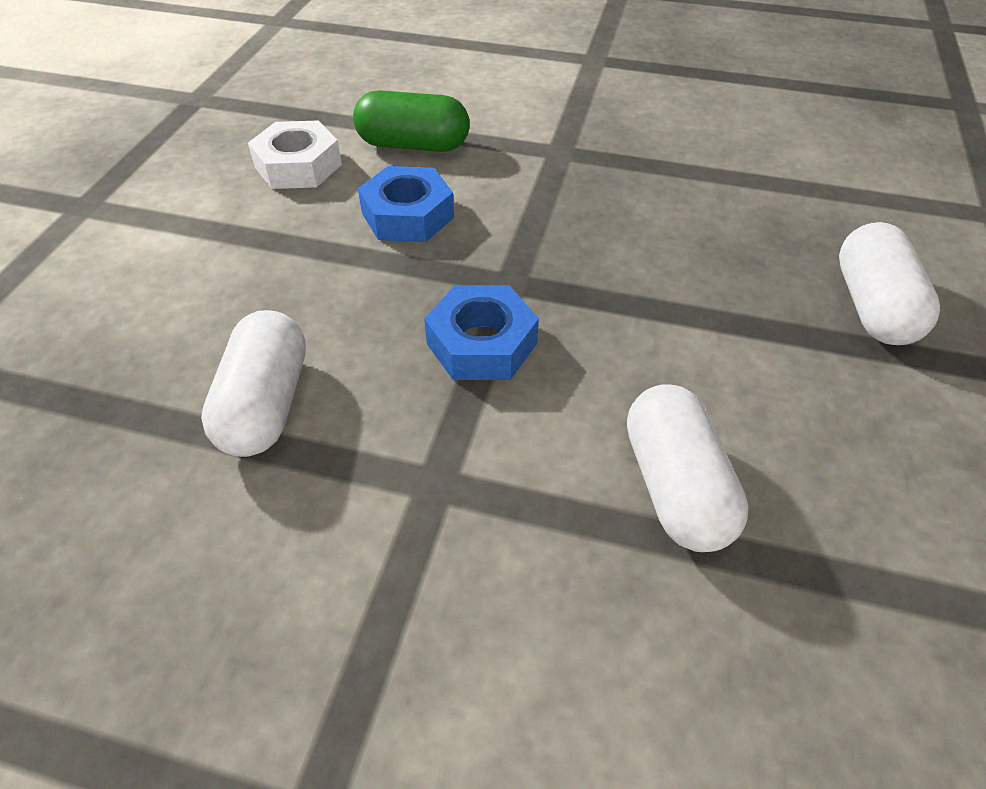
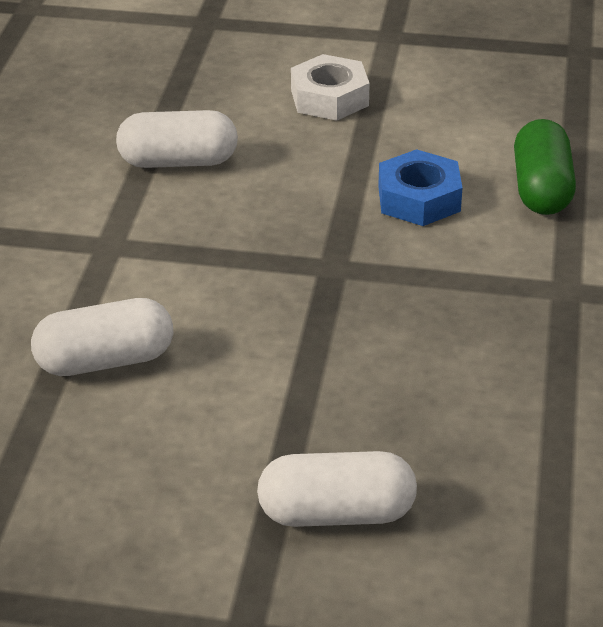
camera: 85 degrees right, 10 degrees down
(298, 166) = (480, 127): white nut -> white nut (329, 98)
(482, 343) = (251, 255): blue nut -> none

